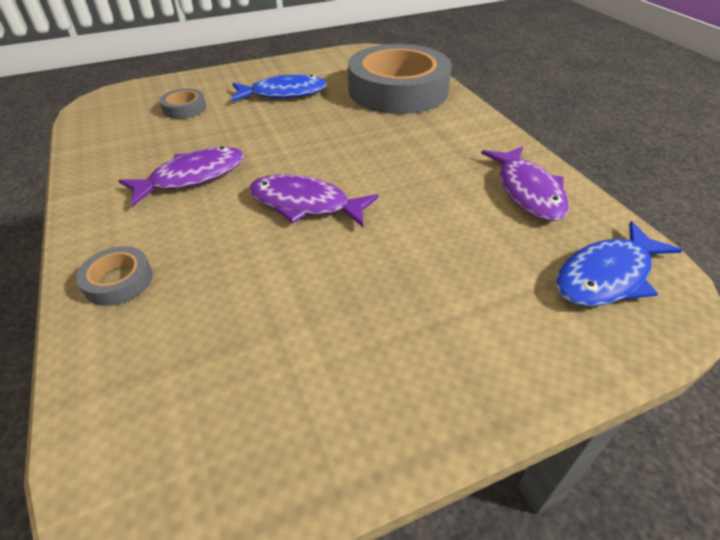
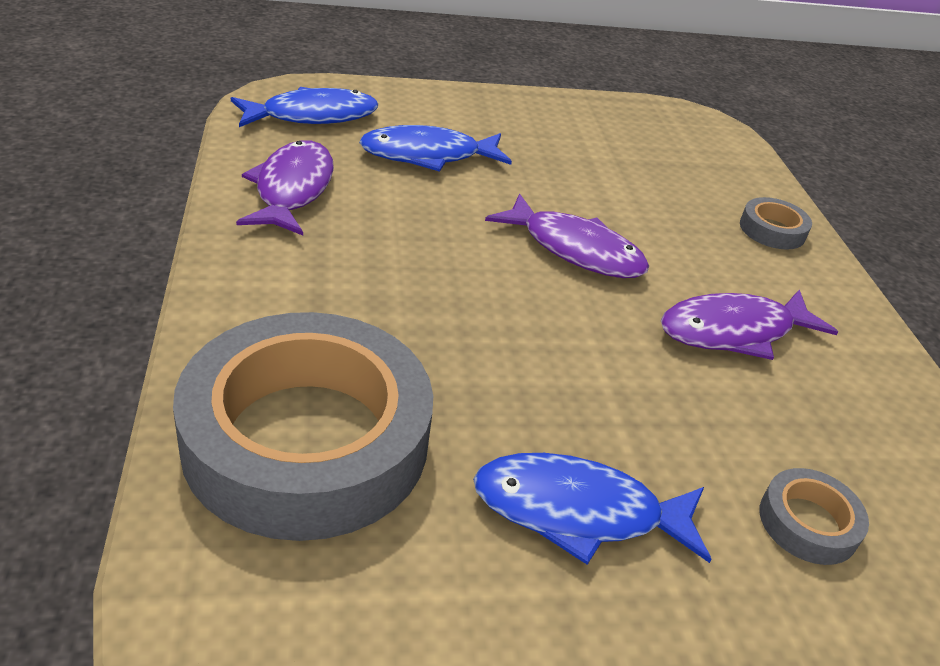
camera: 170 degrees left, 5 degrees down
(466, 262) = (428, 155): none -> blue fish

